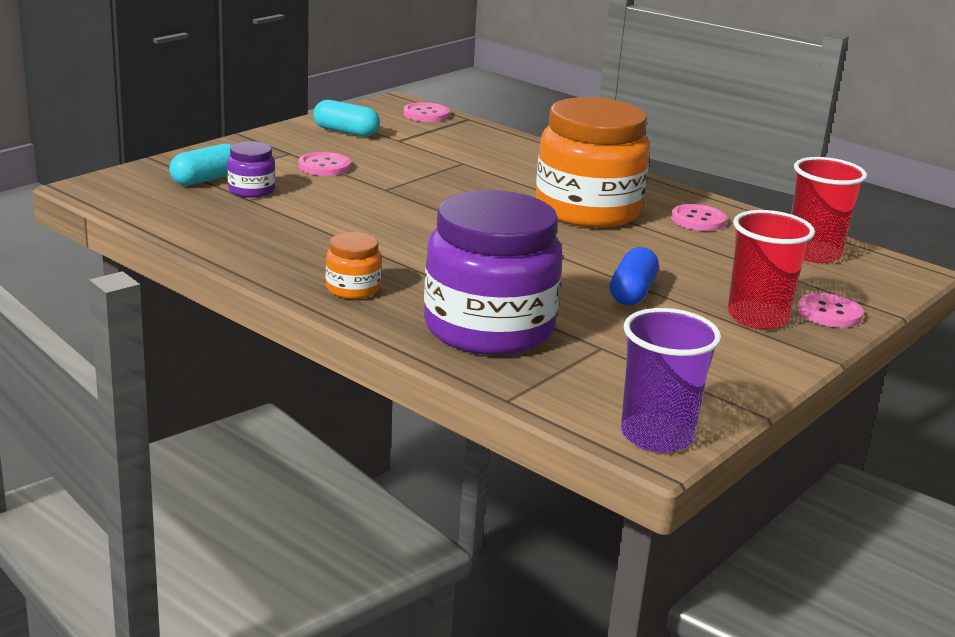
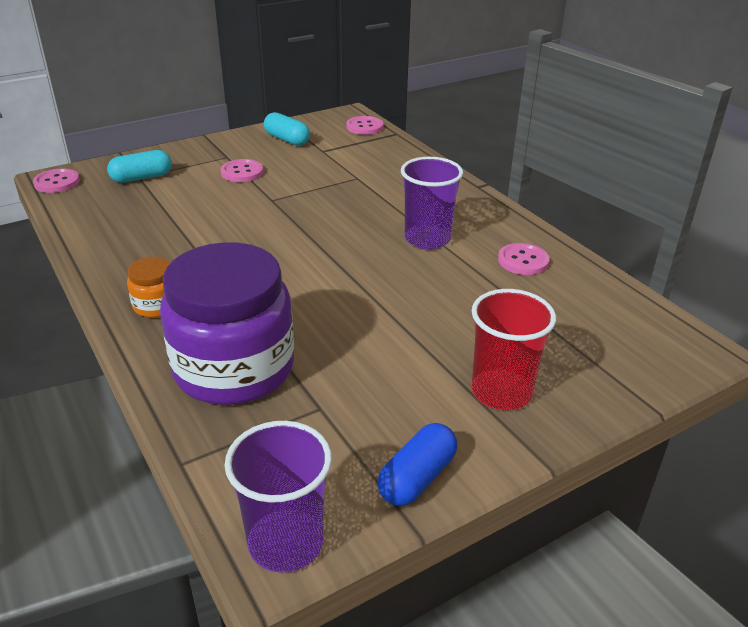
camera: 20 degrees right, 10 degrees up
(251, 190) = (166, 191): purple jar -> none
(587, 210) = (427, 239): orange jar -> purple cup
(632, 292) = (399, 342): blue capsule -> blue capsule (417, 478)
(814, 253) = (613, 315): red cup -> none
(829, 313) = (582, 396): pink button -> pink button (57, 182)

